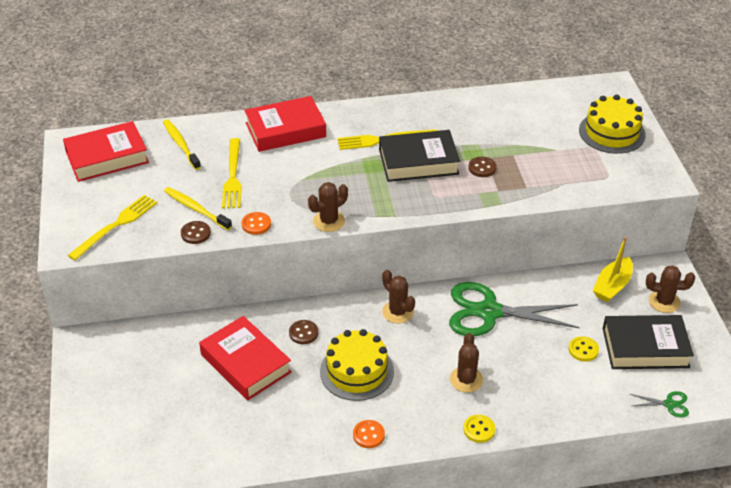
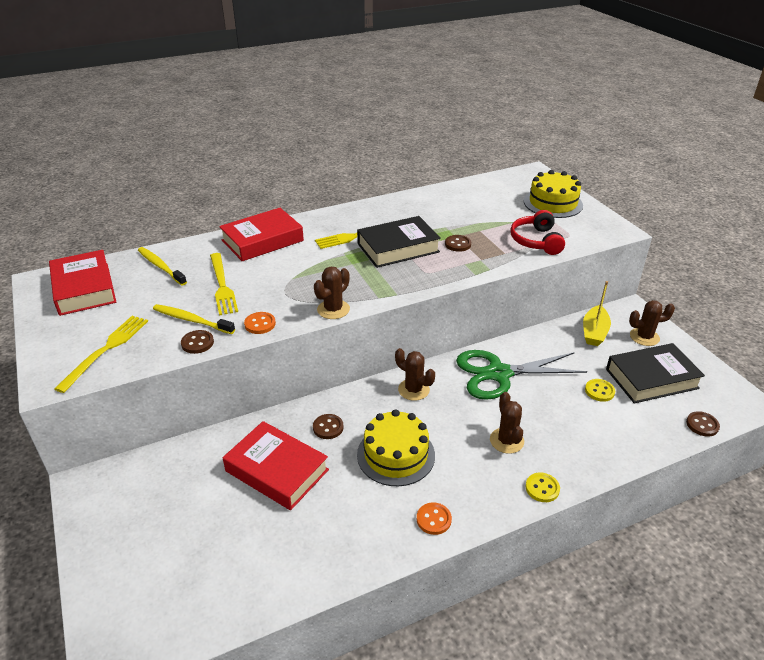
camera: 15 degrees left, 5 degrees down
(107, 157) = (84, 288): red book -> red book turned 75 degrees counterclockwise
(567, 178) = (536, 241): none -> red headphones
(669, 404) = (702, 425): green scissors -> brown button

